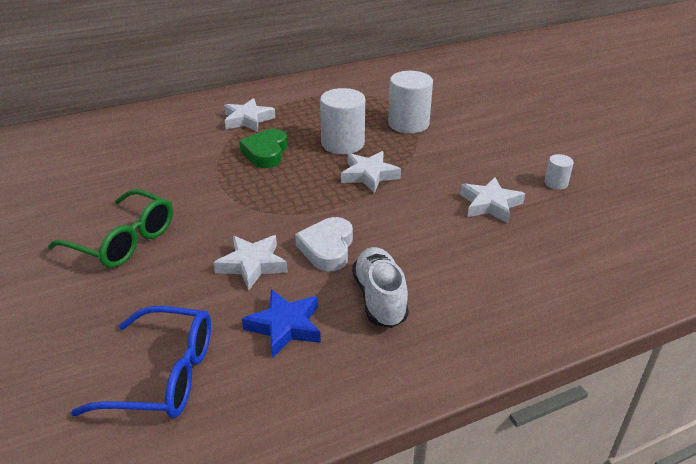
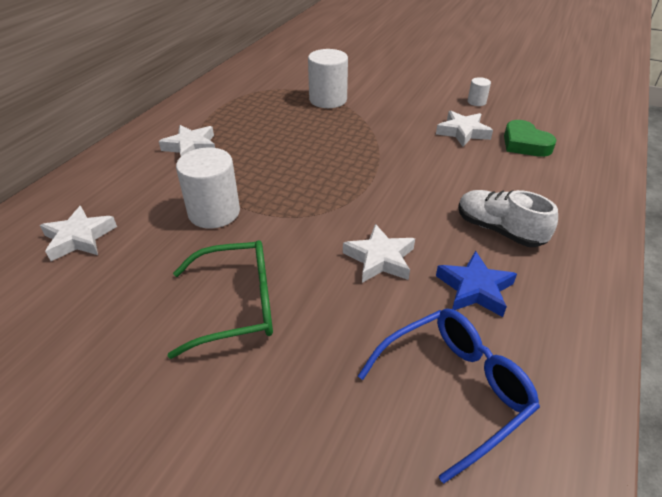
camera: 40 degrees left, 5 degrees up
(266, 153) = (251, 167): green heart -> green heart (525, 144)
(327, 248) = (412, 215): white heart -> none
(343, 144) = (302, 133): white cylinder -> white cylinder (214, 212)
(369, 175) = (358, 148): white star -> white star (79, 238)

